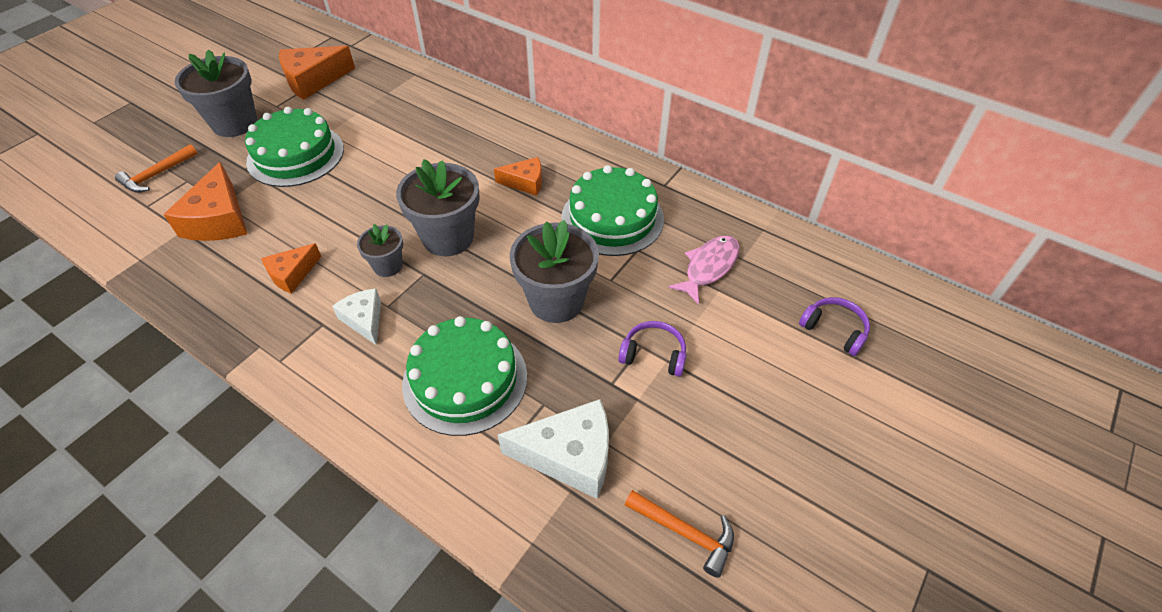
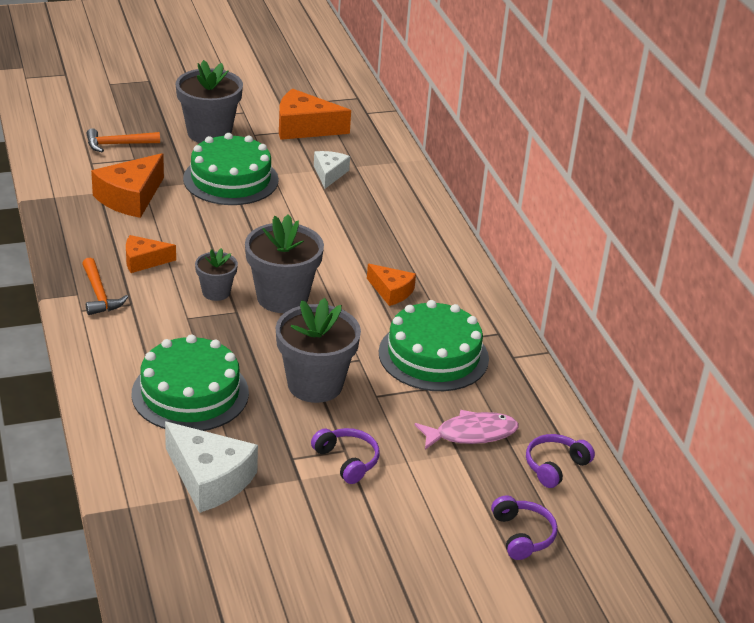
camera: 35 degrees right, 15 degrees down
(364, 320) = (162, 317): white cheese -> white cheese (329, 174)
(685, 533) = (235, 568): orange hammer -> orange hammer (99, 294)
(788, 256) = (555, 466): none -> purple headphones

